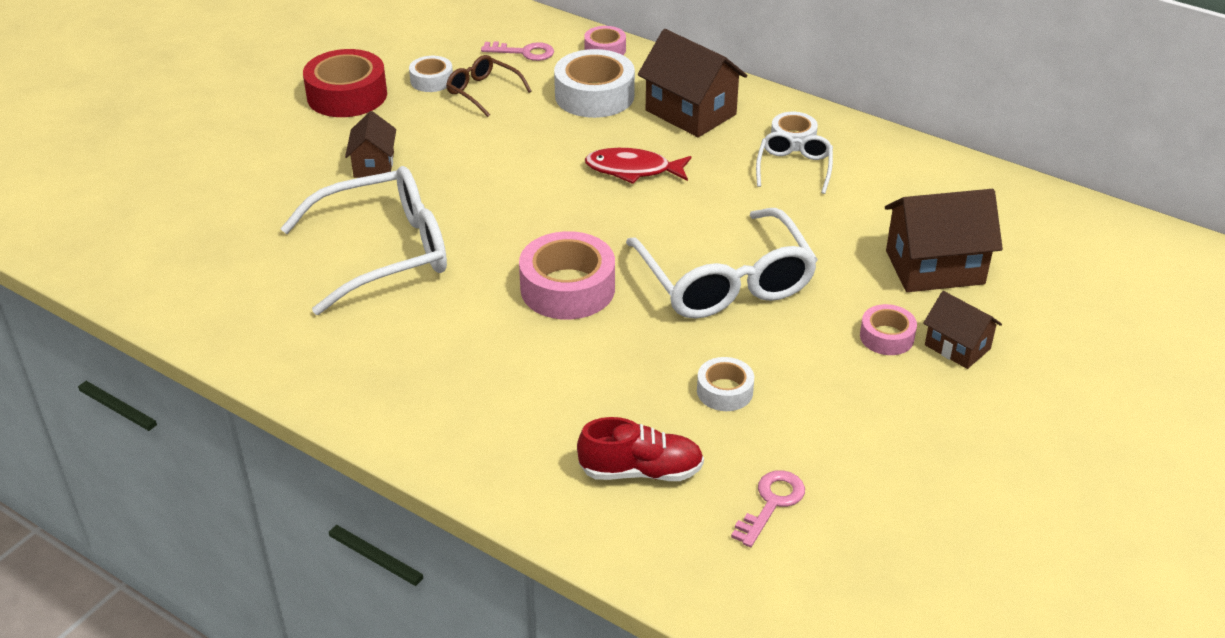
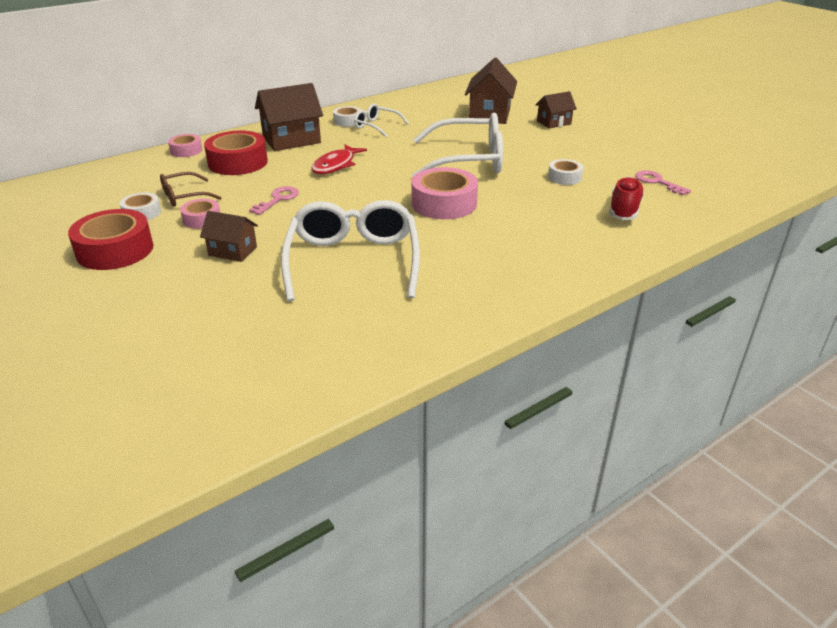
camera: 70 degrees left, 5 degrees down
(524, 52) = (151, 175): pink key -> pink key (278, 199)
(594, 95) = (238, 162): white tape -> red tape
(886, 337) = (538, 134): pink tape -> pink tape (202, 219)

